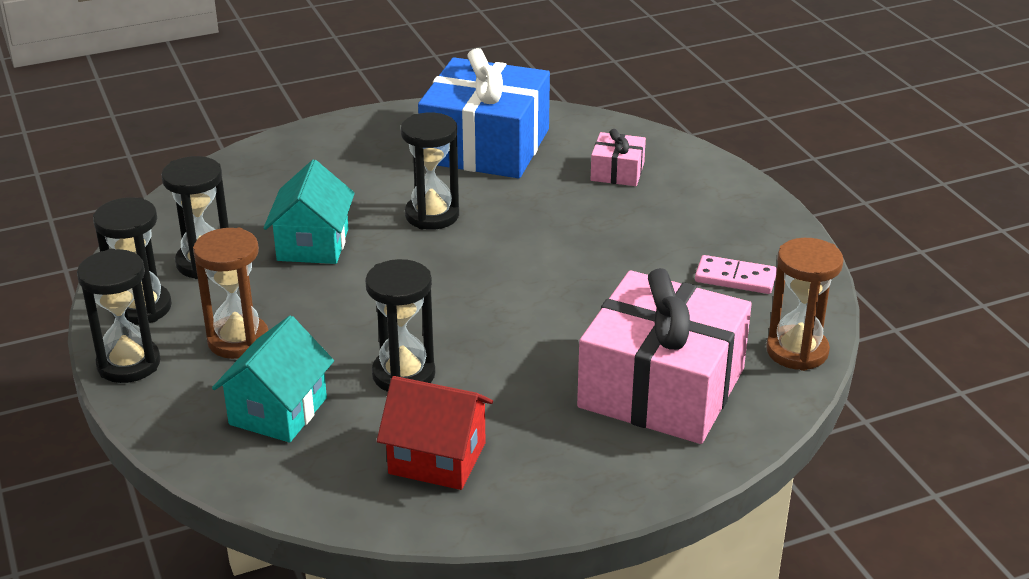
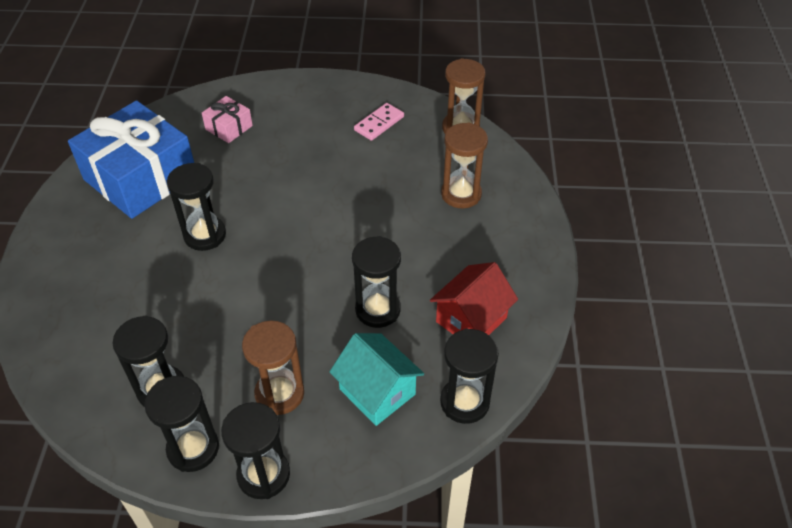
camera: 65 degrees left, 15 degrees up
(299, 488) = (464, 402): none -> black hourglass
(313, 244) = (189, 313): turquoise house -> none
(661, 388) = (461, 194): pink gift -> brown hourglass

